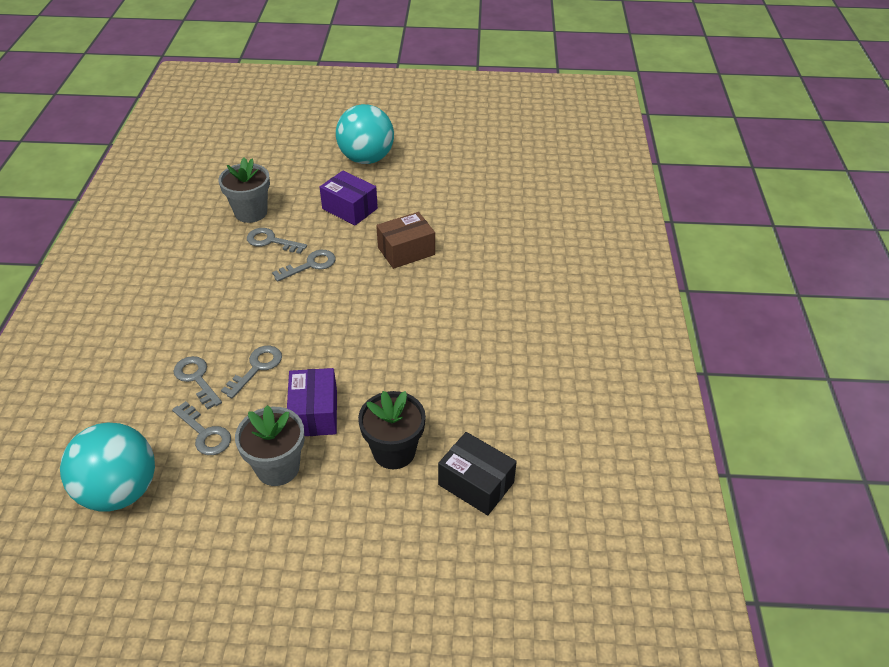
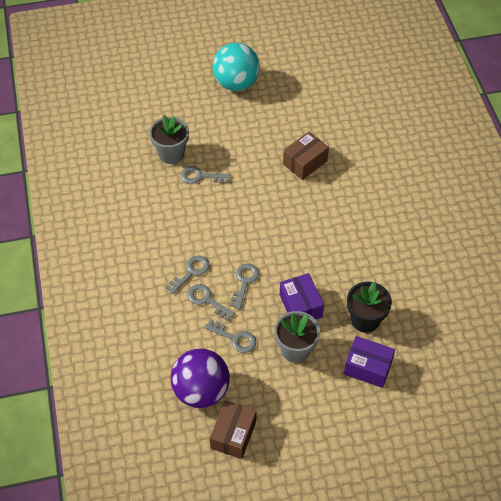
camera: 15 degrees left, 10 degrees up
(120, 491) = (201, 391): turquoise ball -> purple ball
(127, 563) = (233, 435): none -> brown box
(310, 265) = (240, 190): grey key -> grey key (191, 272)
(350, 209) = (245, 134): purple box -> purple box (367, 367)
(476, 483) = (426, 328): black box -> none

